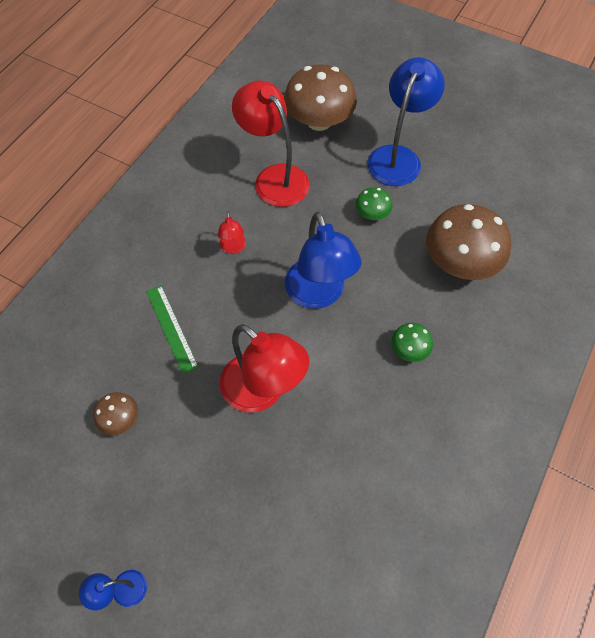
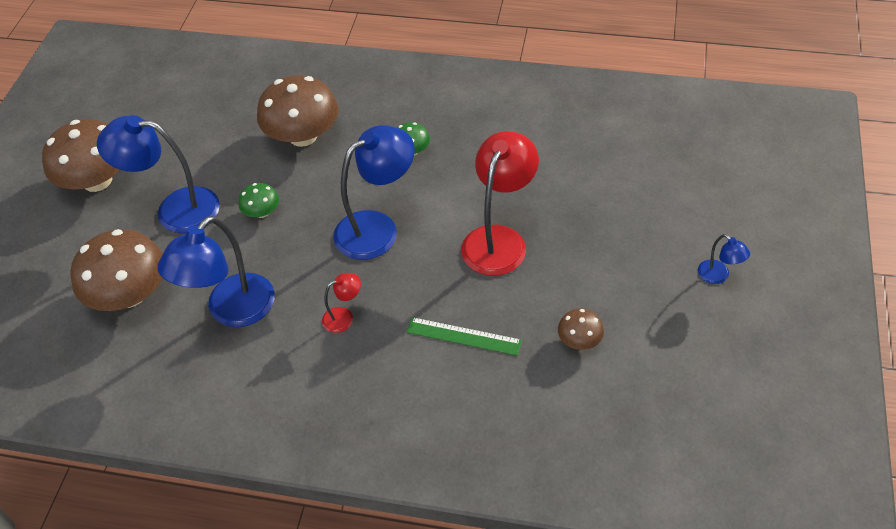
camera: 105 degrees left, 10 degrees down
(171, 328) = (464, 336): green ruler -> green ruler turned 60 degrees clockwise
(274, 178) = (232, 311): red lamp -> blue lamp
(450, 112) = (97, 180): none -> brown mushroom

